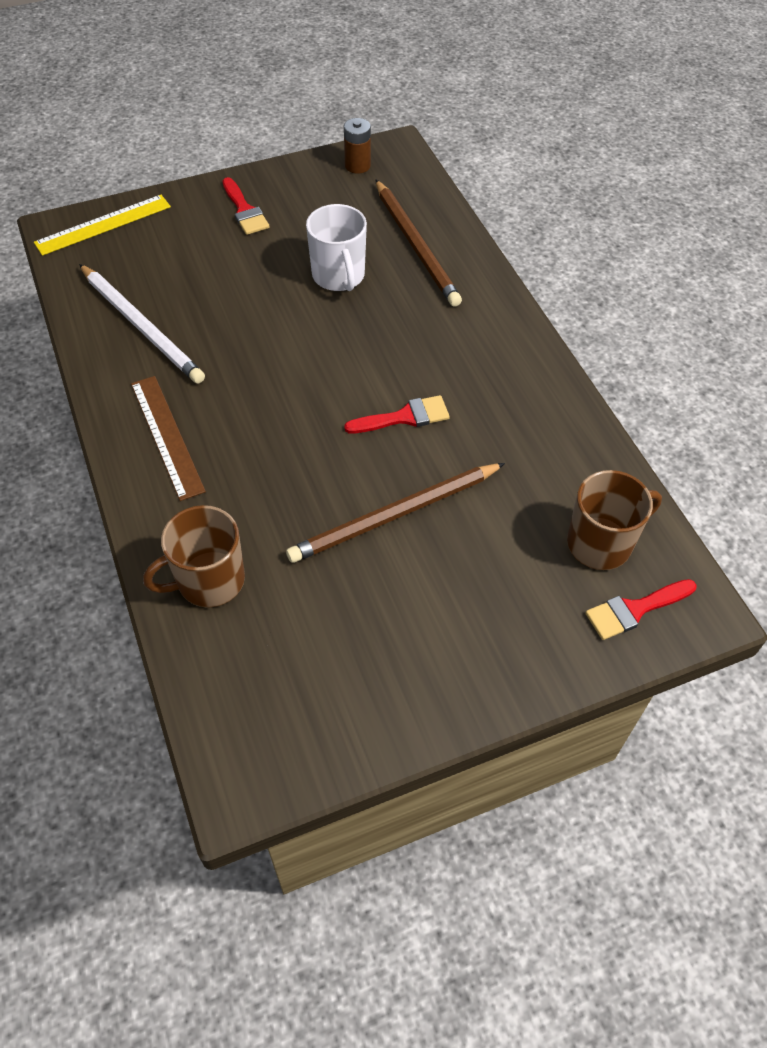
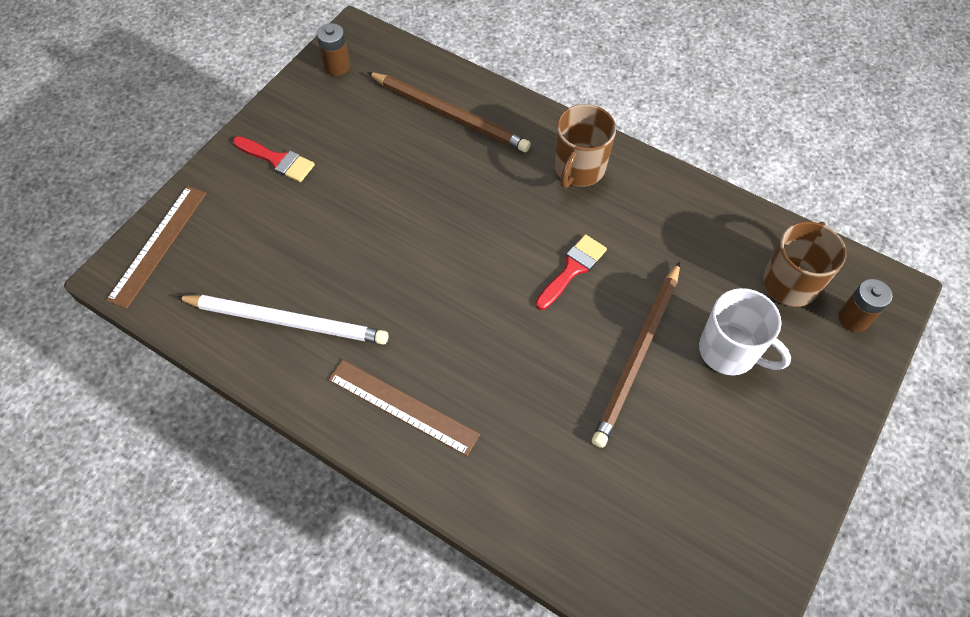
camera: 35 degrees left, 5 degrees up
(103, 225) = (158, 245): yellow ruler -> brown ruler
(209, 581) = (552, 507): brown mug -> brown mug (578, 169)
(339, 276) = (413, 176): white mug -> white mug (729, 351)
(634, 610) = (853, 318): red brush -> brown battery

